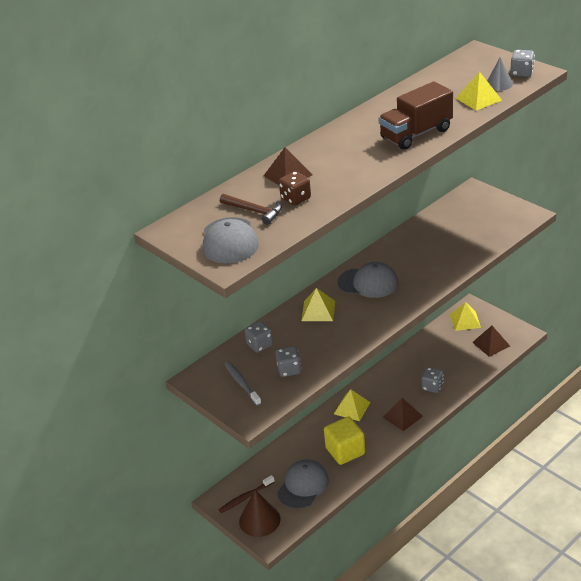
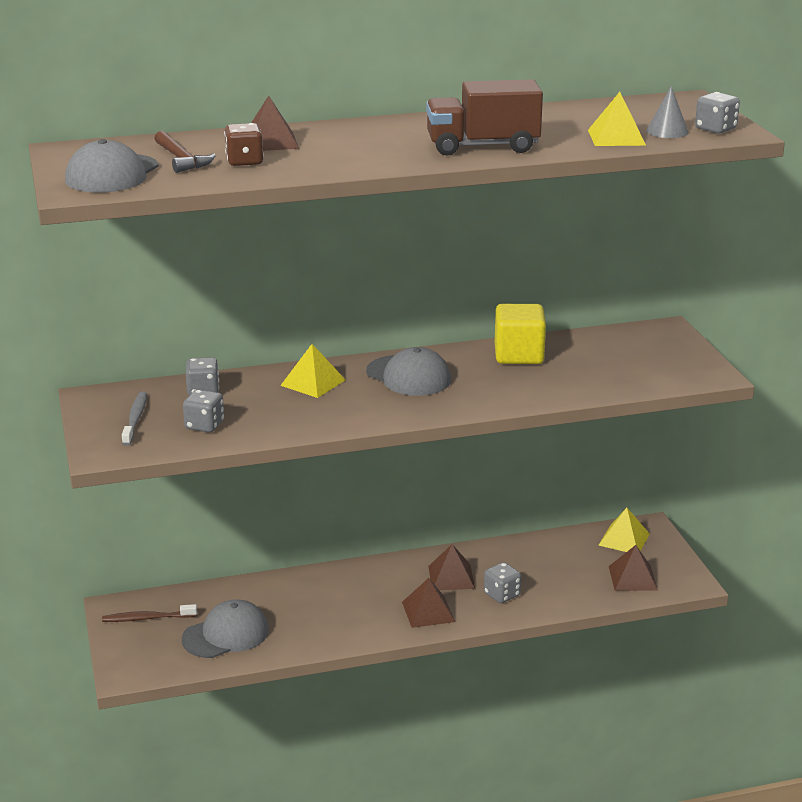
camera: 25 degrees right, 10 degrees down
(259, 520) = (137, 648): brown cone -> none
(345, 451) = (316, 619): yellow cube -> yellow cube (518, 355)
(352, 408) = (373, 577): yellow pyramid -> none
(394, 388) = (451, 577): none -> brown pyramid

